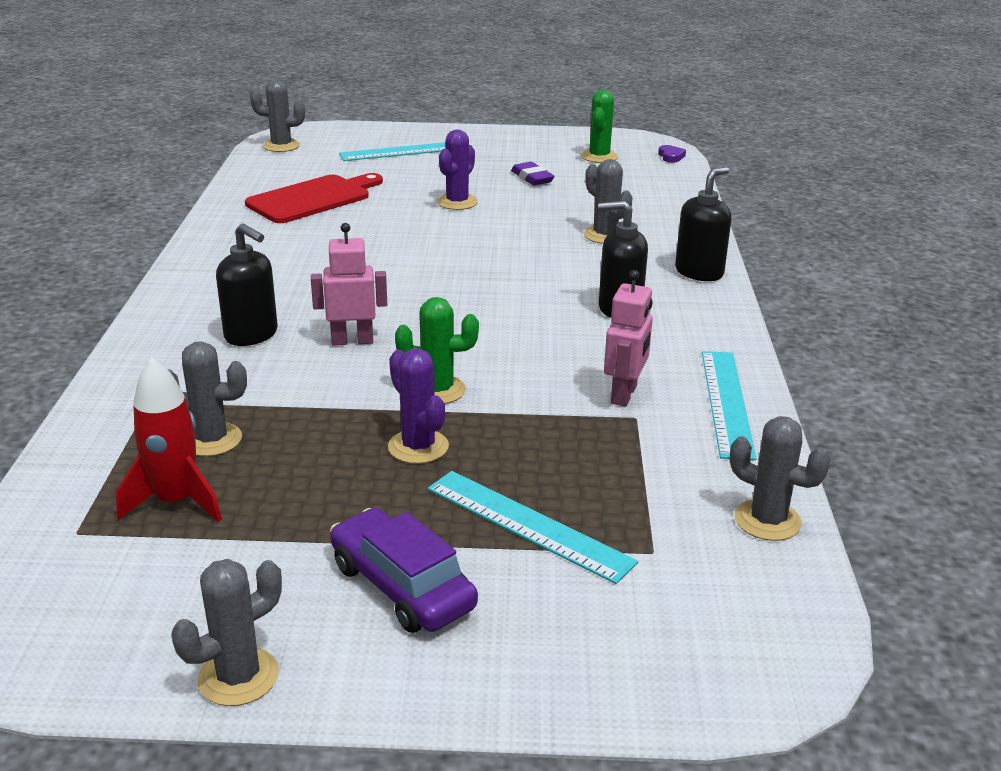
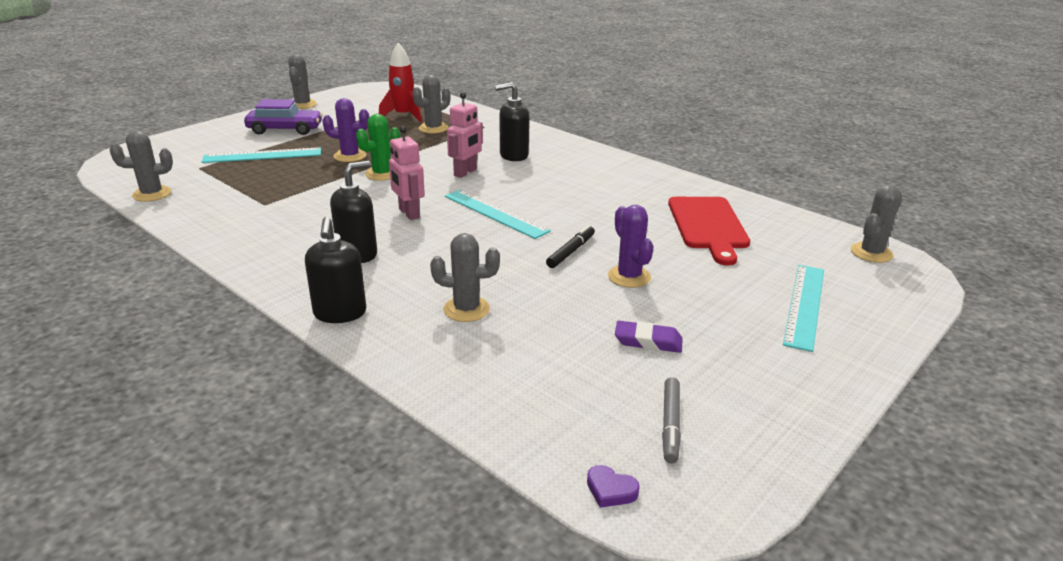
camera: 130 degrees right, 0 degrees up
(452, 231) = (571, 251): none -> black marker
(599, 157) = (670, 424): green cactus -> grey marker
(624, 394) = (284, 210): pink robot -> pink robot (408, 213)
(727, 402) = (218, 231): turquoise ruler -> turquoise ruler (495, 213)

